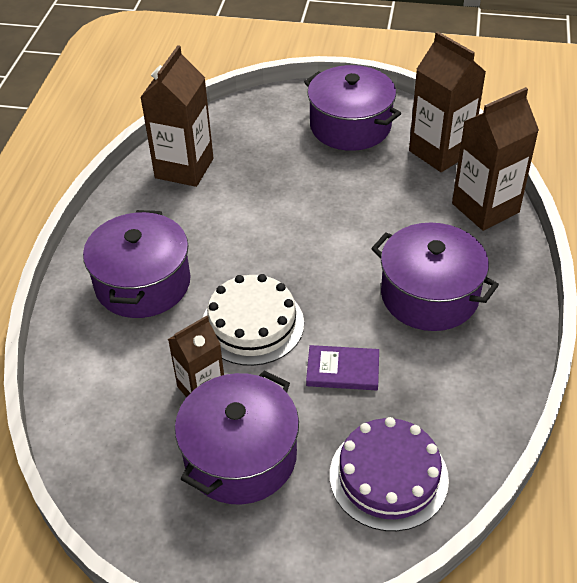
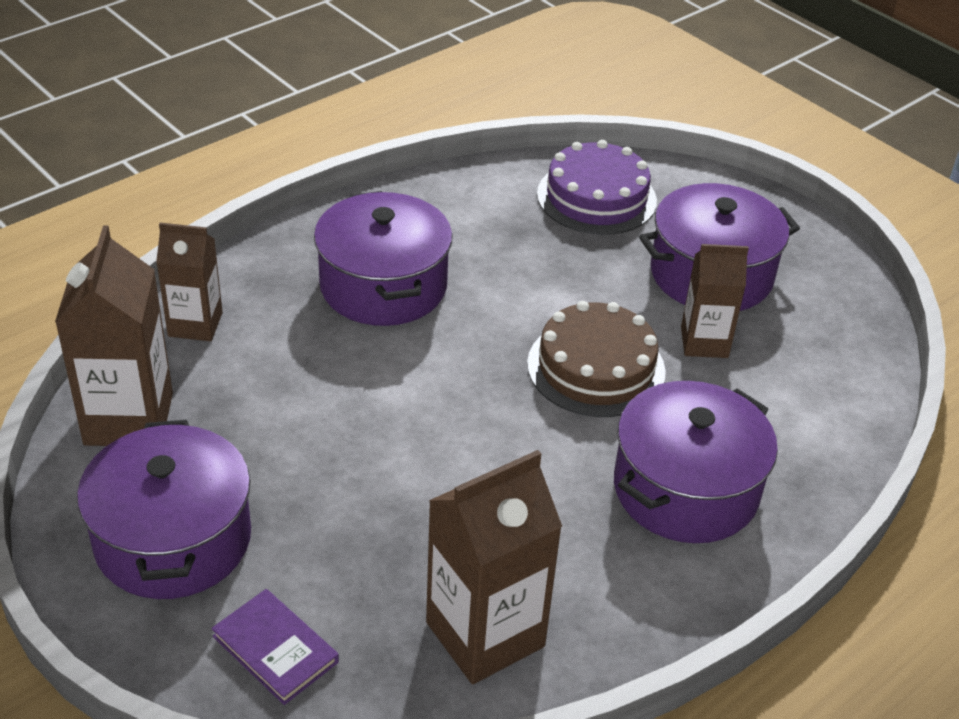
camera: 145 degrees left, 5 degrees down
(252, 324) = (596, 367): white cake -> brown cake
(343, 370) = (548, 279): purple book -> purple book (275, 649)
(485, 208) = (195, 324): brown carton -> brown carton, size x0.63

